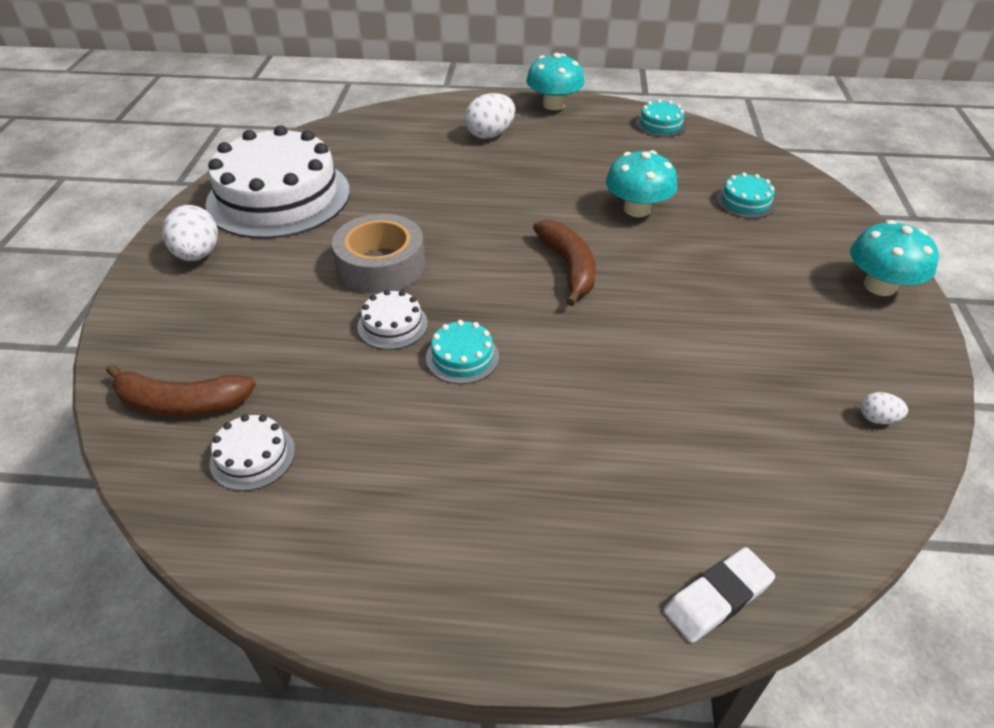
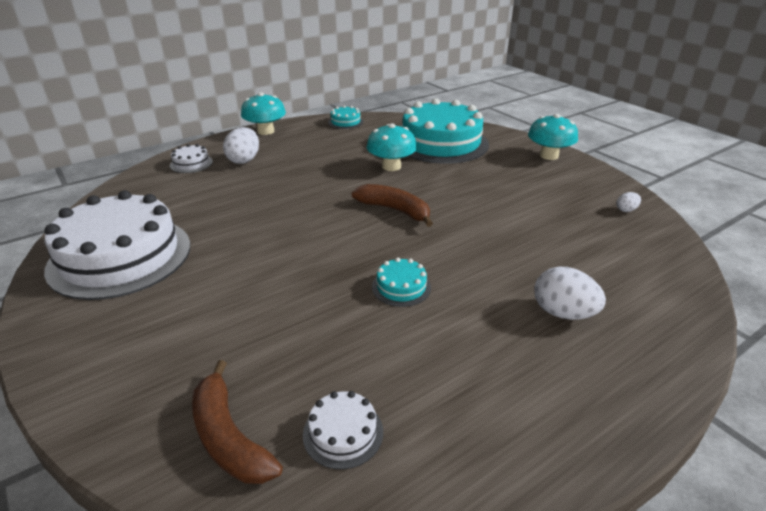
camera: 40 degrees left, 10 degrees down
(181, 403) = (229, 437): brown banana -> brown banana turned 90 degrees clockwise
(197, 254) = (93, 327): white egg -> white egg (563, 313)
(381, 265) = (270, 262): grey tape -> none
(392, 325) = (329, 293): white cake -> white cake (191, 163)
(717, 598) = (685, 325): white eraser -> none
(745, 202) = (441, 143): turquoise cake -> turquoise cake, size x2.45

